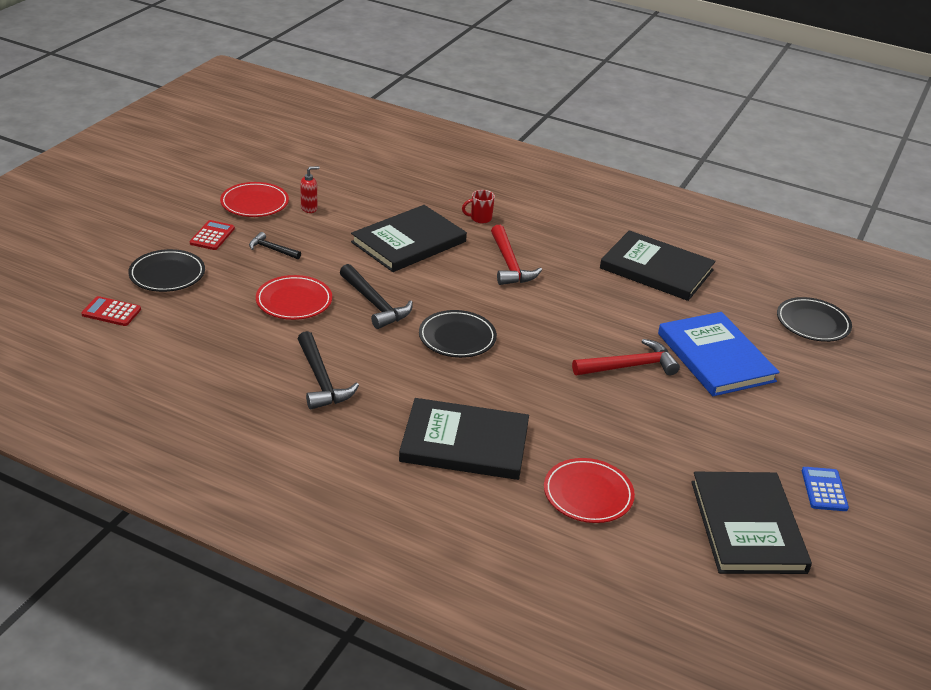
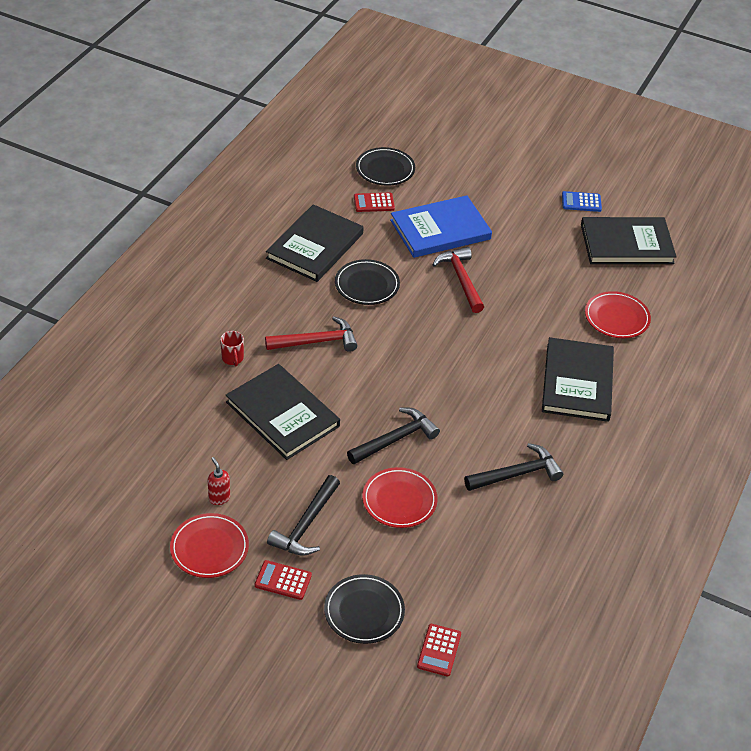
camera: 90 degrees left, 10 degrees up
(272, 249) = (306, 525): black hammer -> black hammer, size x1.71
(457, 338) = (439, 382): black plate -> black plate (367, 285)
(746, 311) = (374, 203): none -> red calculator

